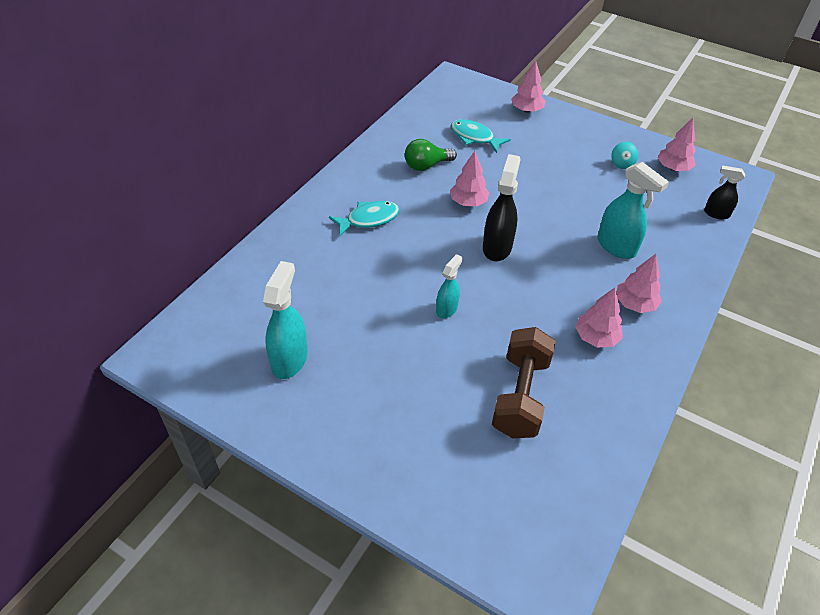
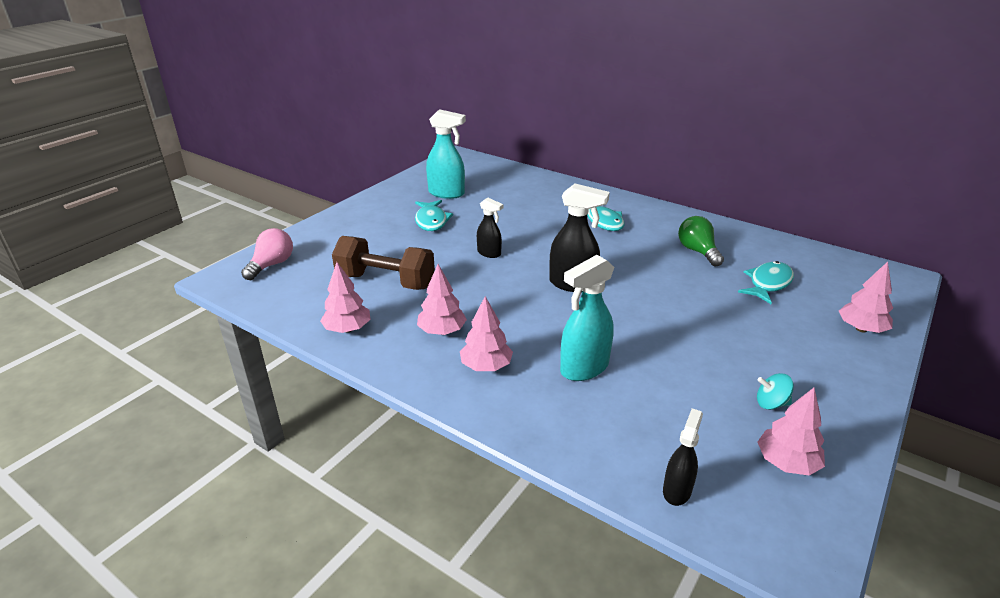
camera: 95 degrees right, 15 degrees down
(372, 368) = (431, 221): none -> turquoise fish
(447, 309) = (489, 253): turquoise spray bottle -> black spray bottle
(468, 202) = (642, 272): pink tree -> pink tree (347, 329)
(505, 532) = (271, 265): none -> pink light bulb

